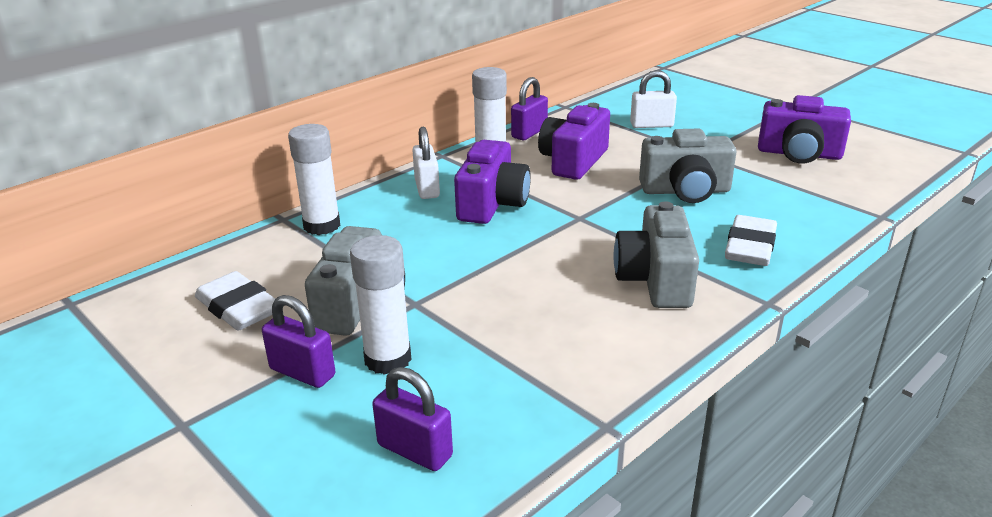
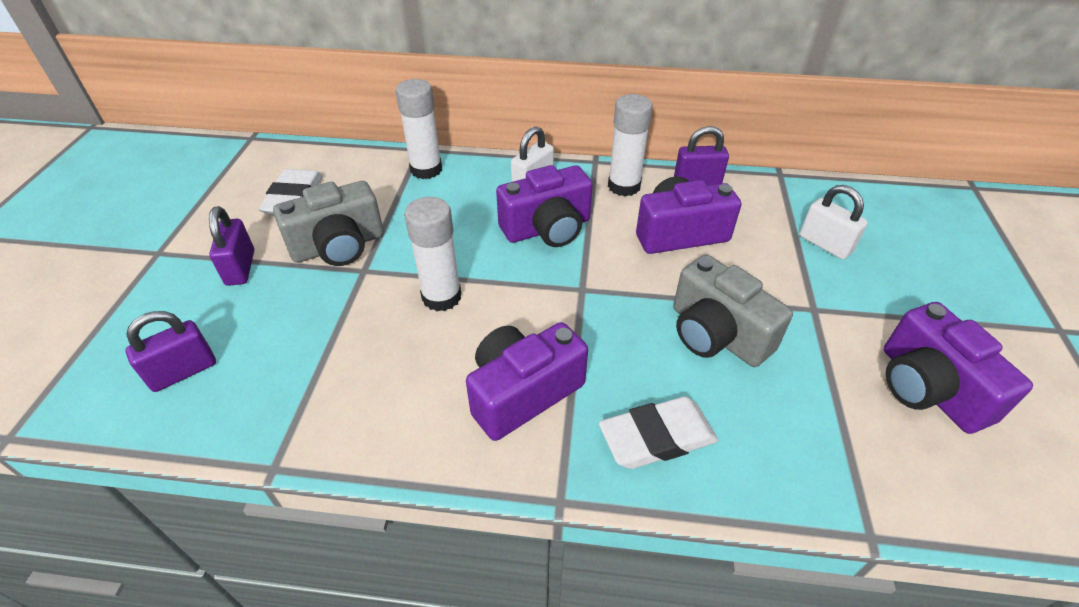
camera: 50 degrees right, 15 degrees up
(388, 359) = (282, 297): white glue stick -> white glue stick (441, 297)
(415, 450) = (183, 371): purple padlock -> purple padlock turned 60 degrees clockwise
(655, 280) = (522, 392): grey camera -> purple camera

